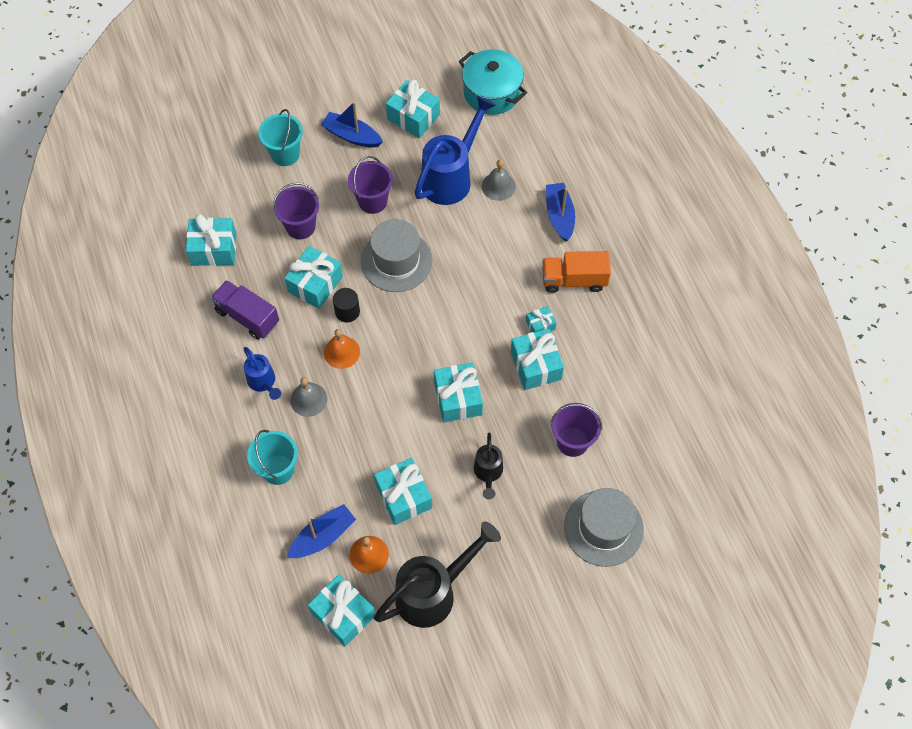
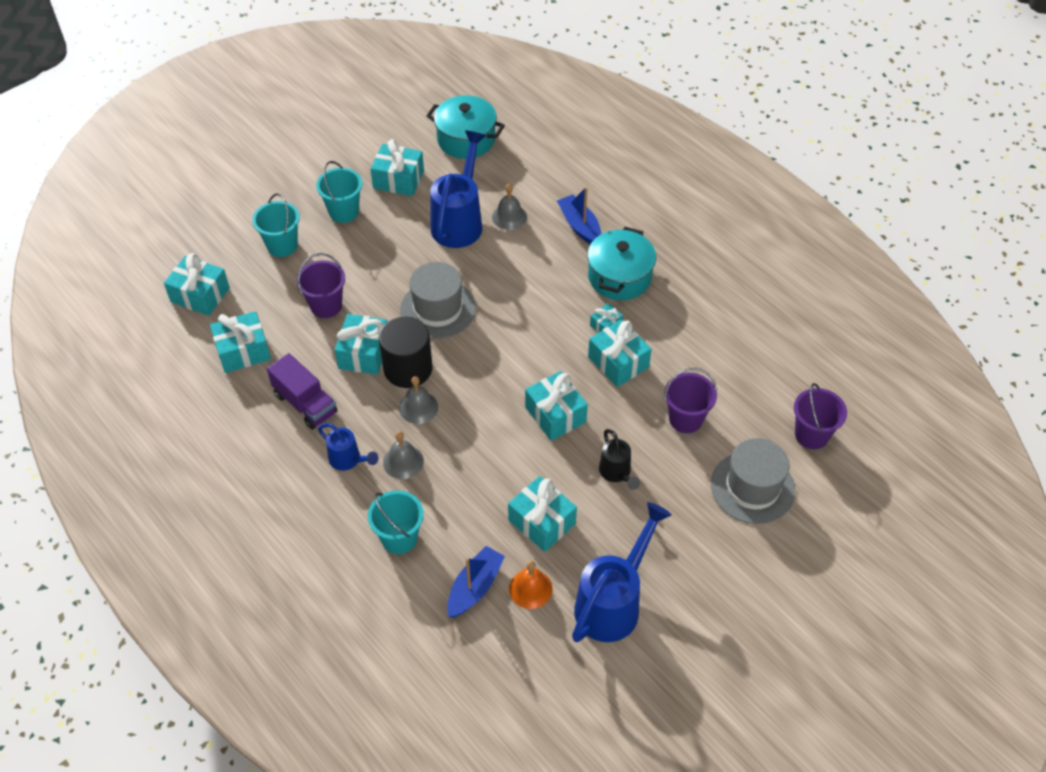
camera: 20 degrees left, 10 degrees down
(247, 317) = (305, 403): purple truck -> purple truck turned 150 degrees counterclockwise
(341, 352) = (418, 407): orange bell -> grey bell
(343, 614) = (529, 656): turquoise gift -> turquoise gift (200, 295)
(347, 311) = (408, 369): black cylinder -> black cylinder, size x1.82
(351, 136) = (343, 212): blue boat -> turquoise bucket
(372, 201) = (390, 263): purple bucket -> purple bucket (811, 435)
(433, 592) = (613, 602): black watering can -> blue watering can
(574, 280) = (619, 277): orange truck -> turquoise pot

